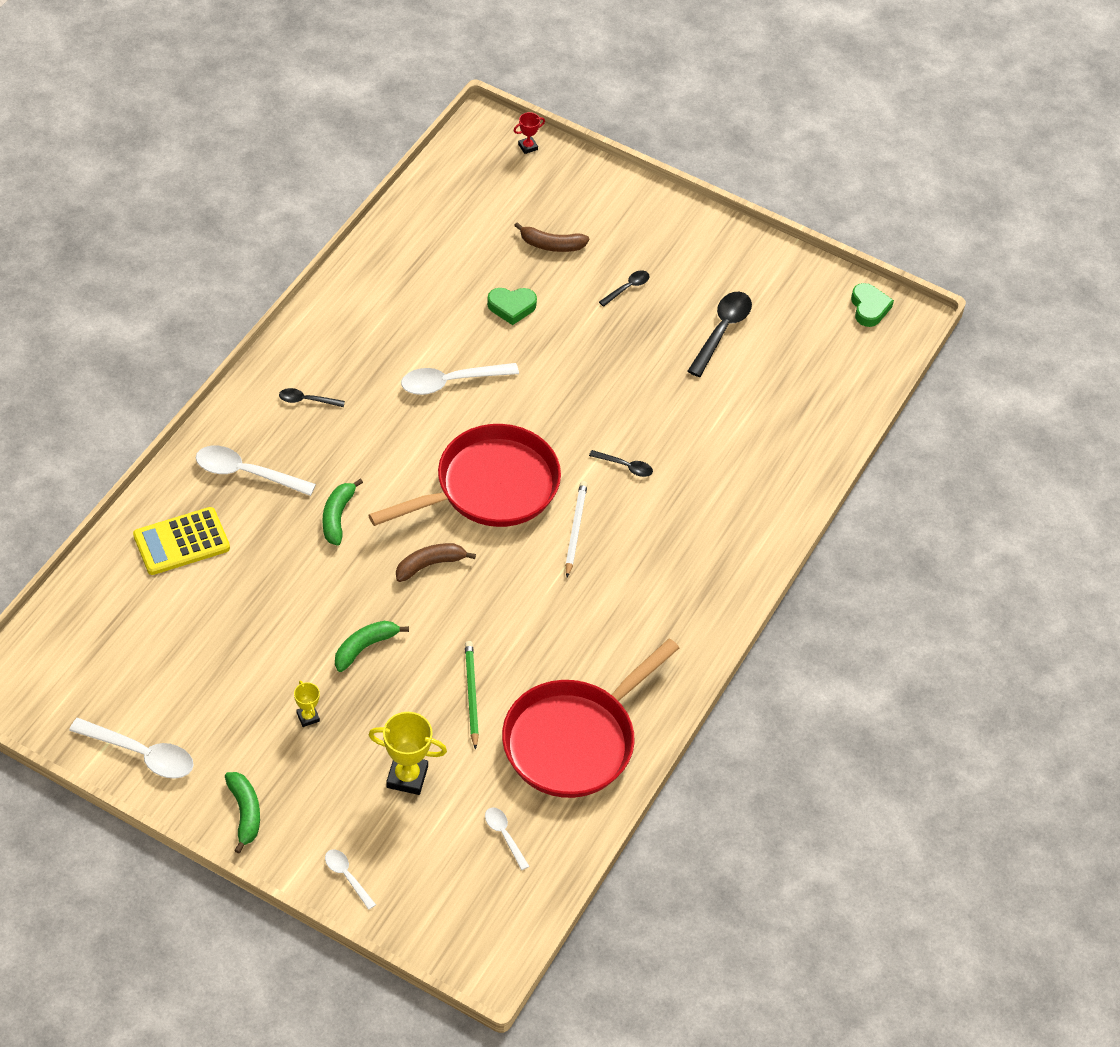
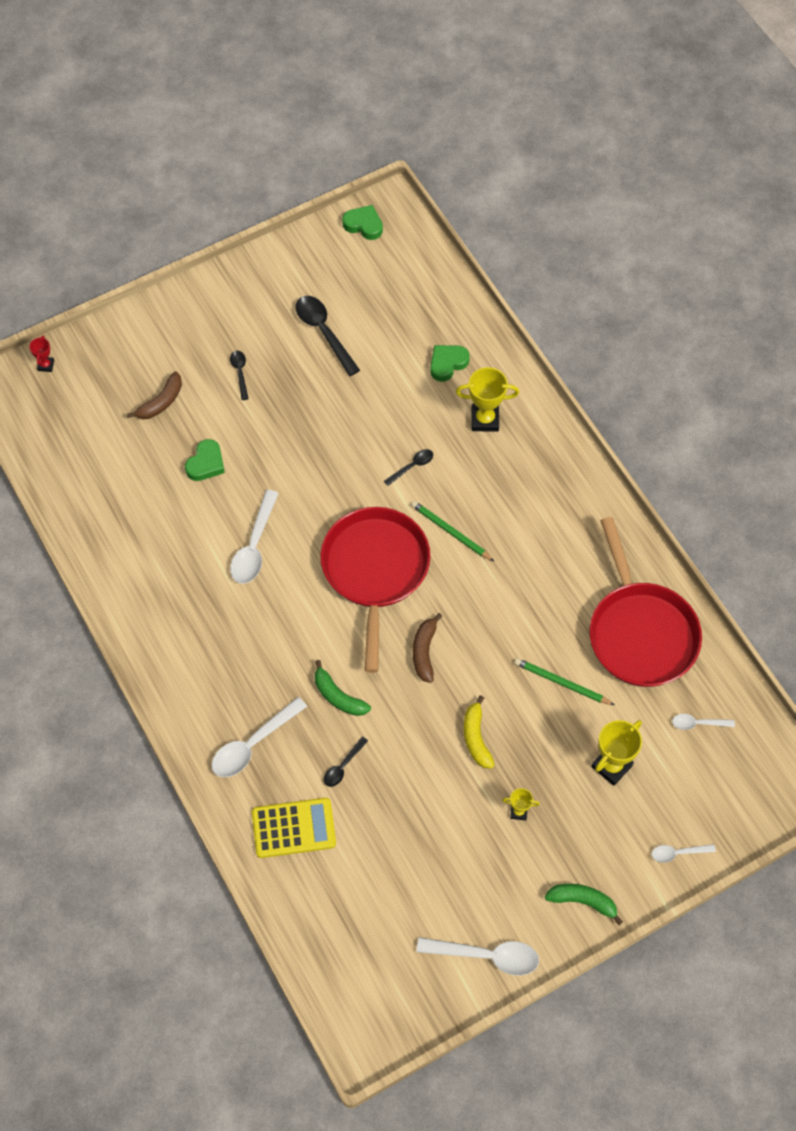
camera: 55 degrees left, 10 degrees up
(141, 754) = (486, 956): white spoon -> white spoon turned 45 degrees clockwise
(181, 542) = (293, 828): yellow calculator -> yellow calculator turned 105 degrees counterclockwise
(307, 400) = (206, 662): black spoon -> black spoon (343, 766)
(364, 647) = (476, 738): green banana -> yellow banana
(575, 529) = (450, 532): white pencil -> green pencil
(723, 503) = (485, 419): none -> yellow trophy
(763, 444) = (447, 364): none -> green heart

